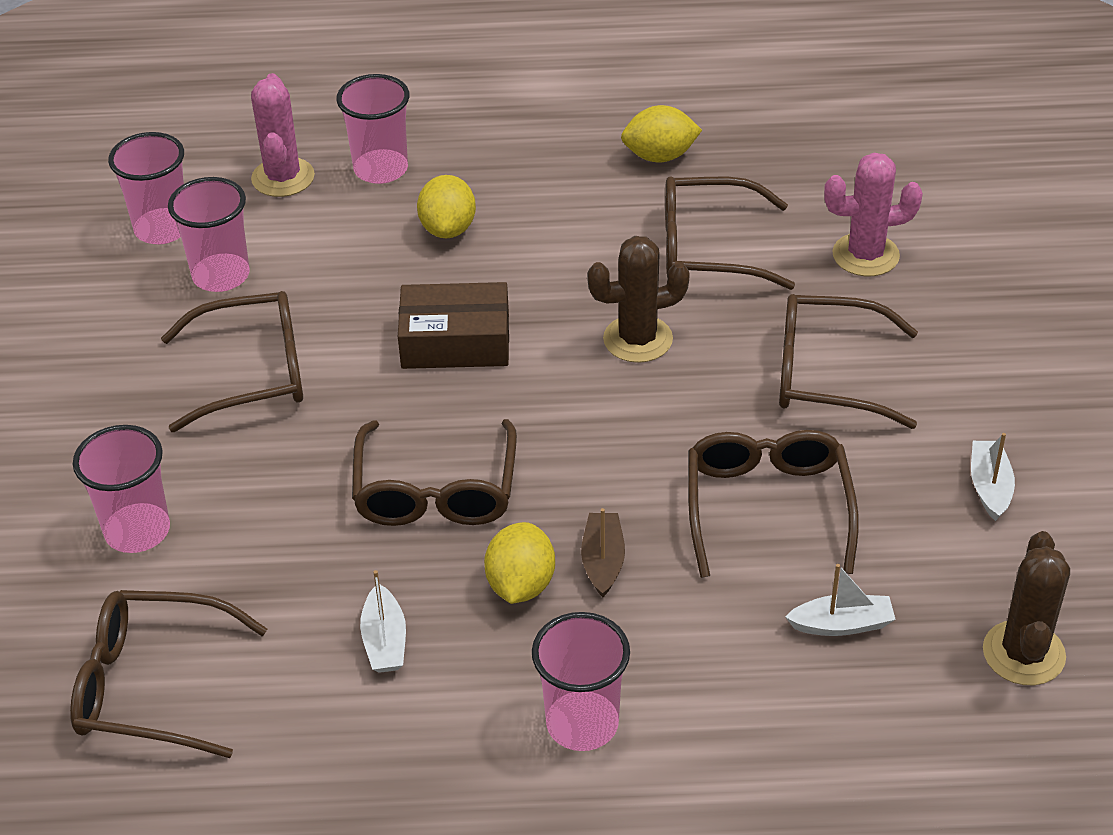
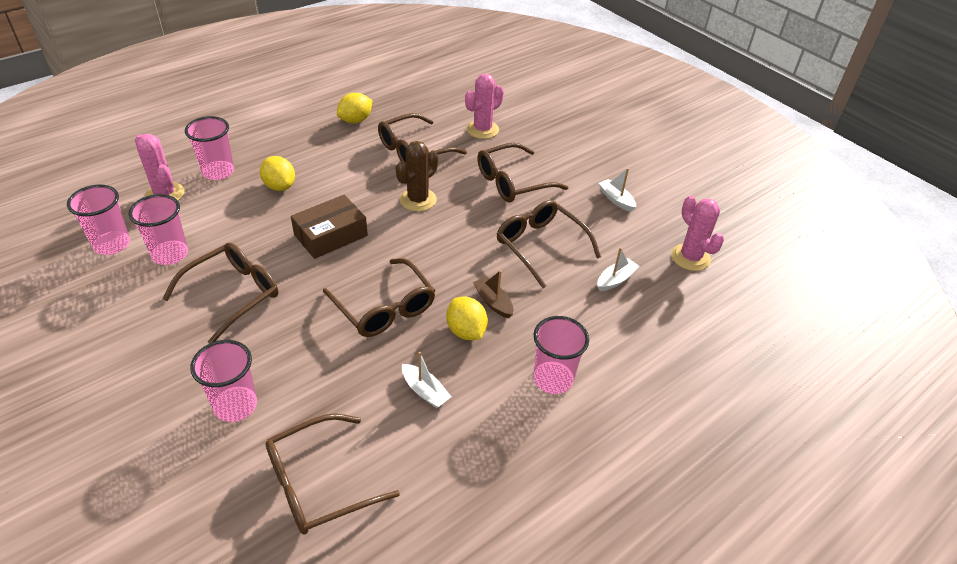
camera: 40 degrees left, 0 degrees up
(1023, 653) = (690, 257): brown cactus -> pink cactus

